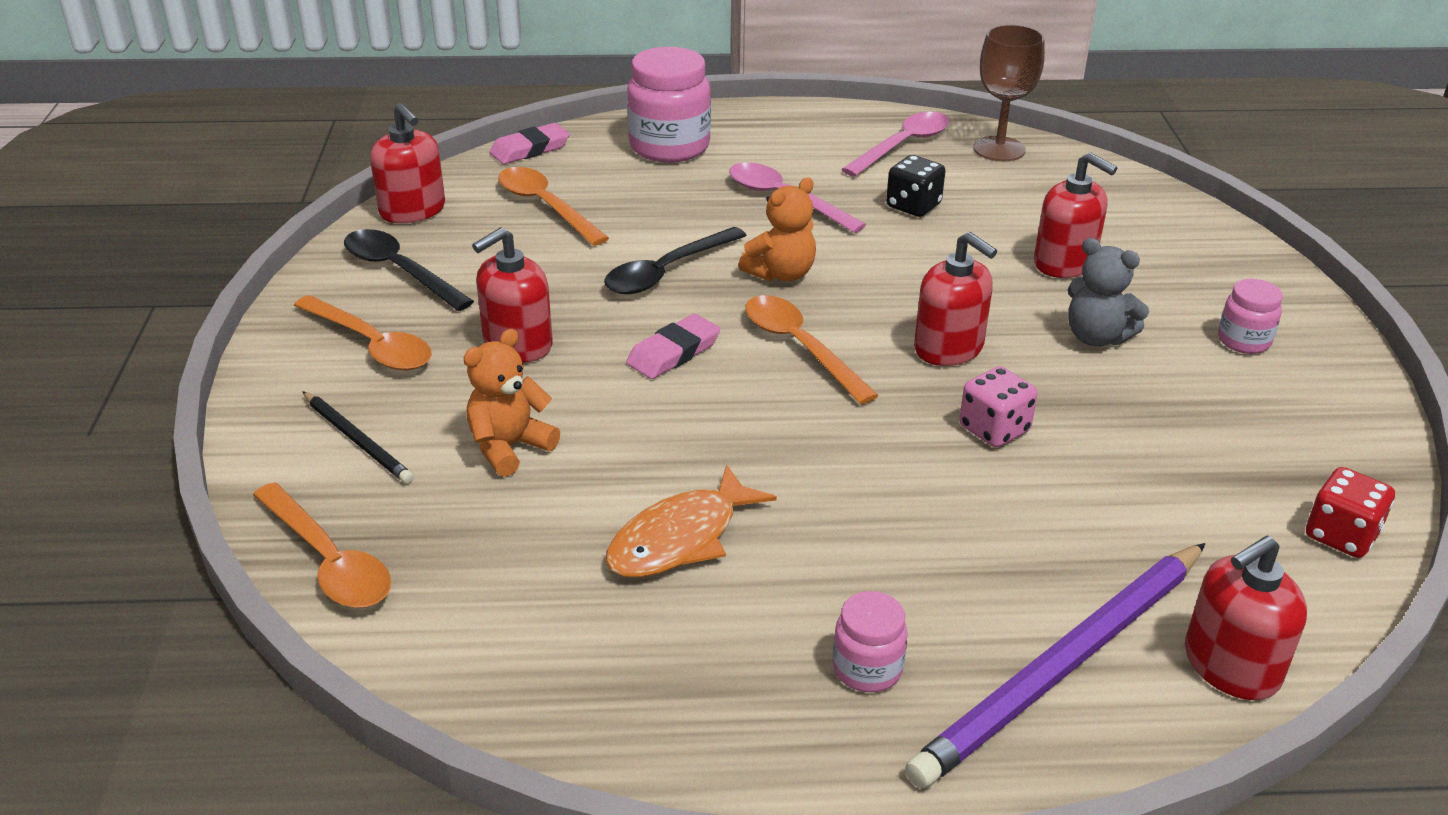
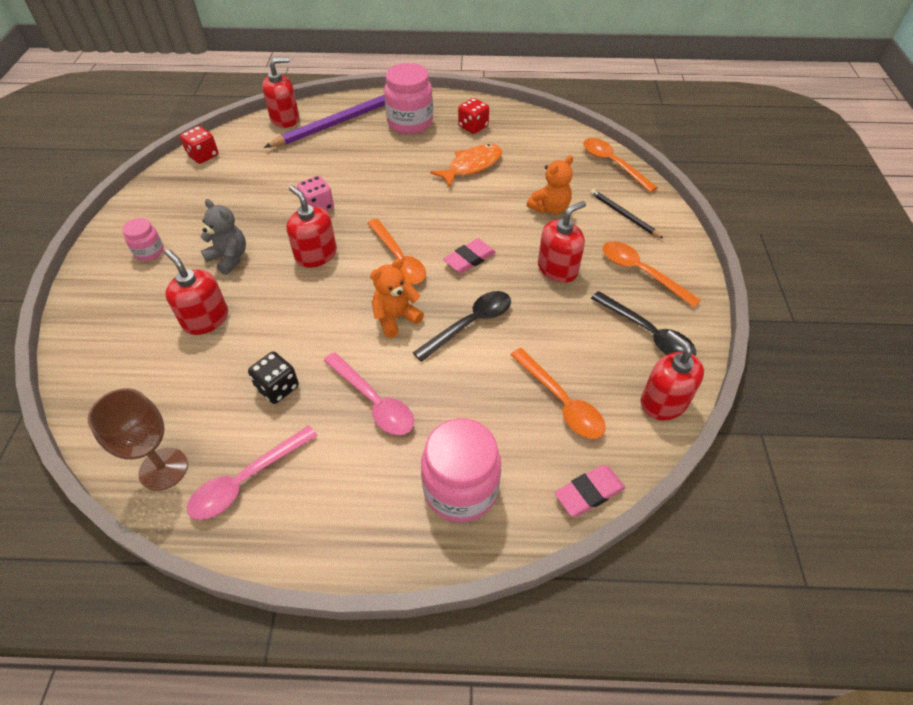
camera: 175 degrees left, 15 degrees up
(684, 665) = (473, 127): none -> red dice
(867, 669) = (410, 123): pink jar -> pink jar, size x1.89

